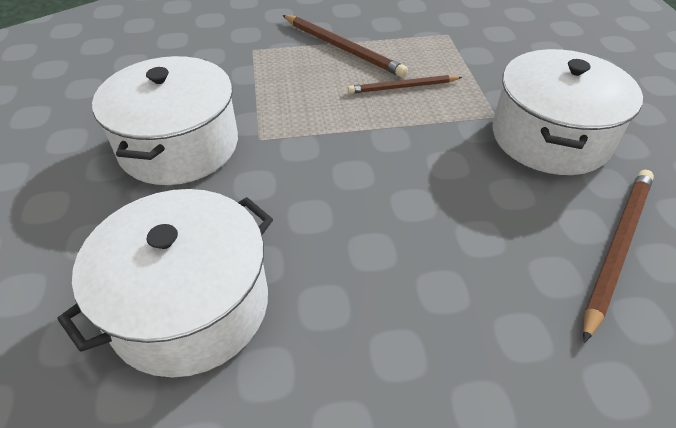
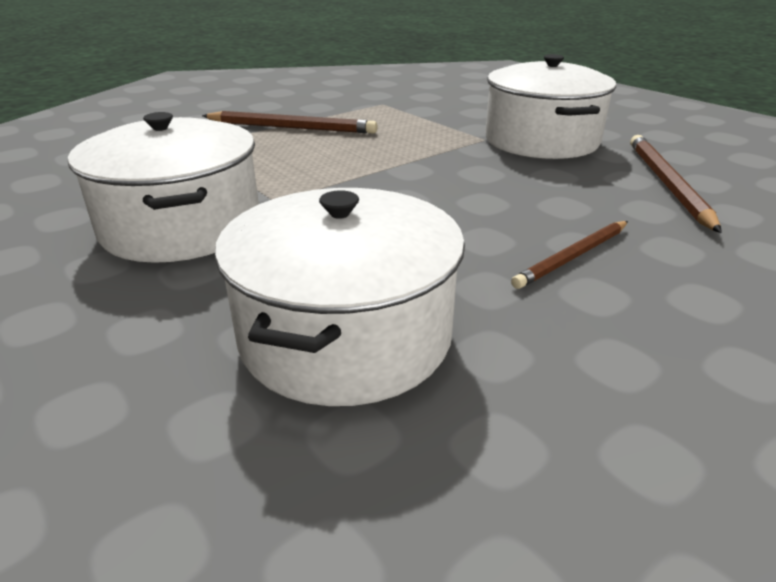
camera: 30 degrees left, 15 degrees down
(402, 87) = (382, 139): brown pencil -> brown pencil (573, 257)

